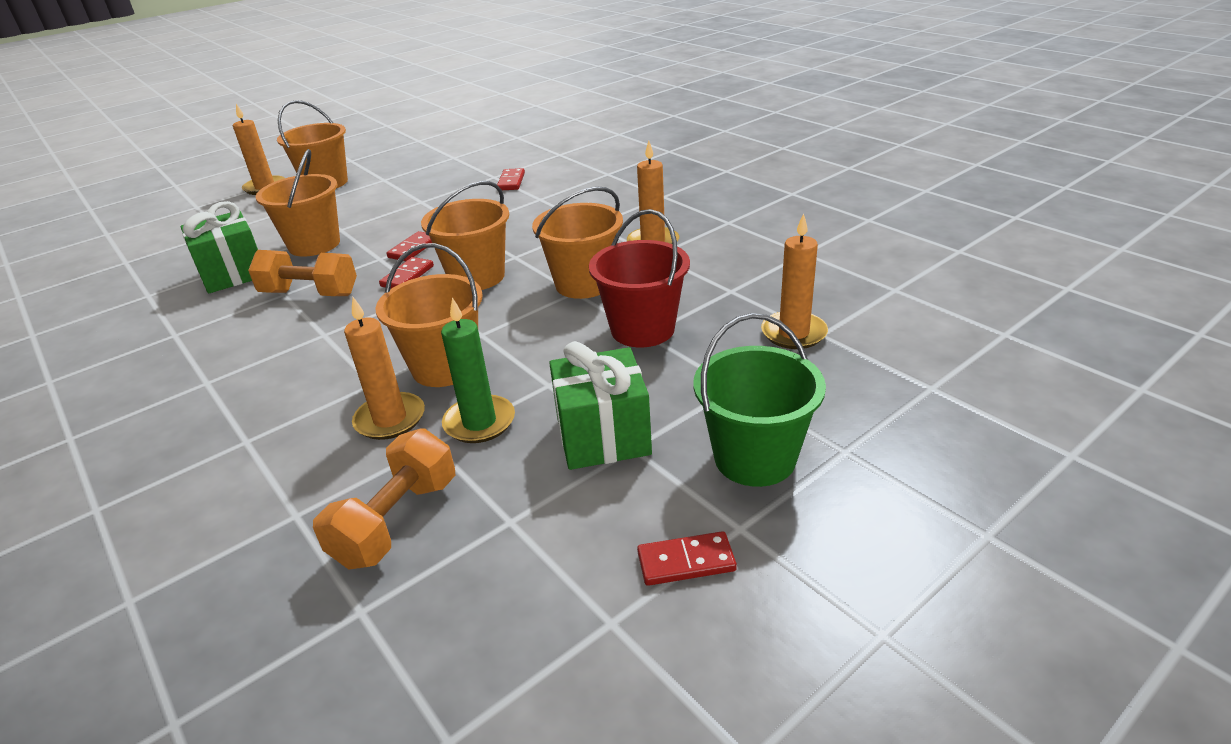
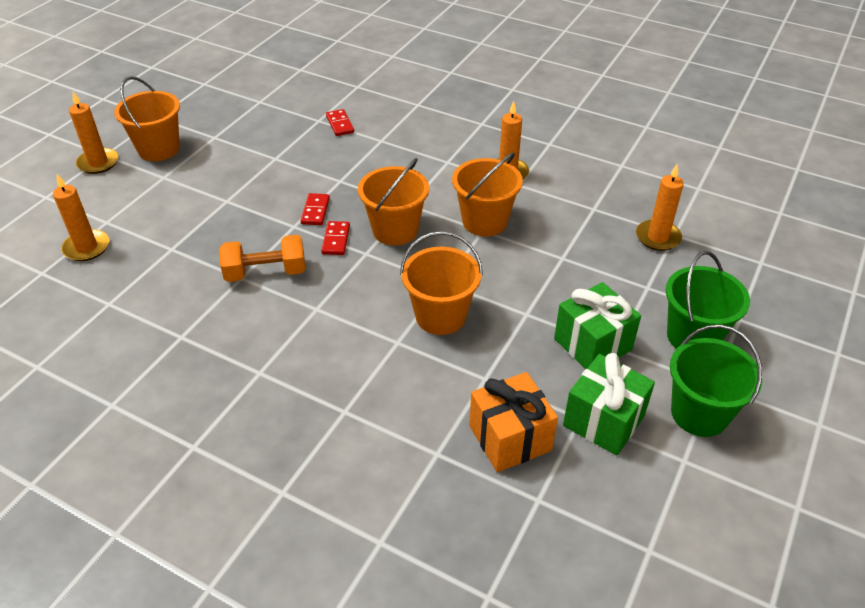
camera: 25 degrees left, 10 degrees up
(233, 274) = (171, 266): green gift -> green gift (603, 421)
(314, 244) = (218, 221): orange bucket -> none
(390, 419) = (438, 367): orange candle -> orange candle (86, 247)
(397, 521) = (510, 438): orange dumbbell -> orange gift
(479, 422) = (503, 354): green candle -> none
(642, 329) = (557, 254): red bucket -> none
(686, 562) = (699, 413): red domino -> green bucket

